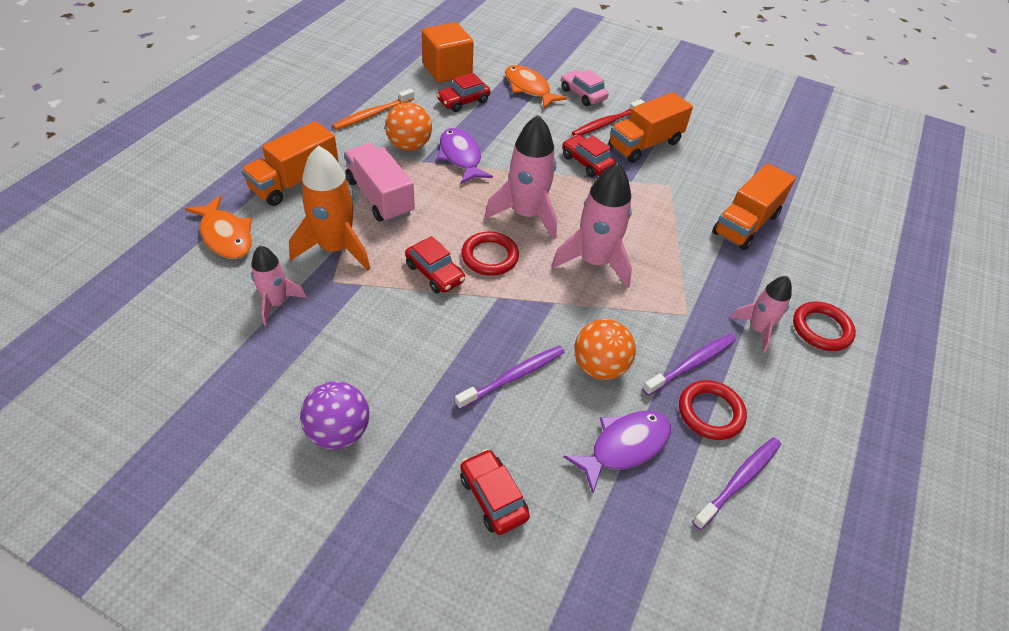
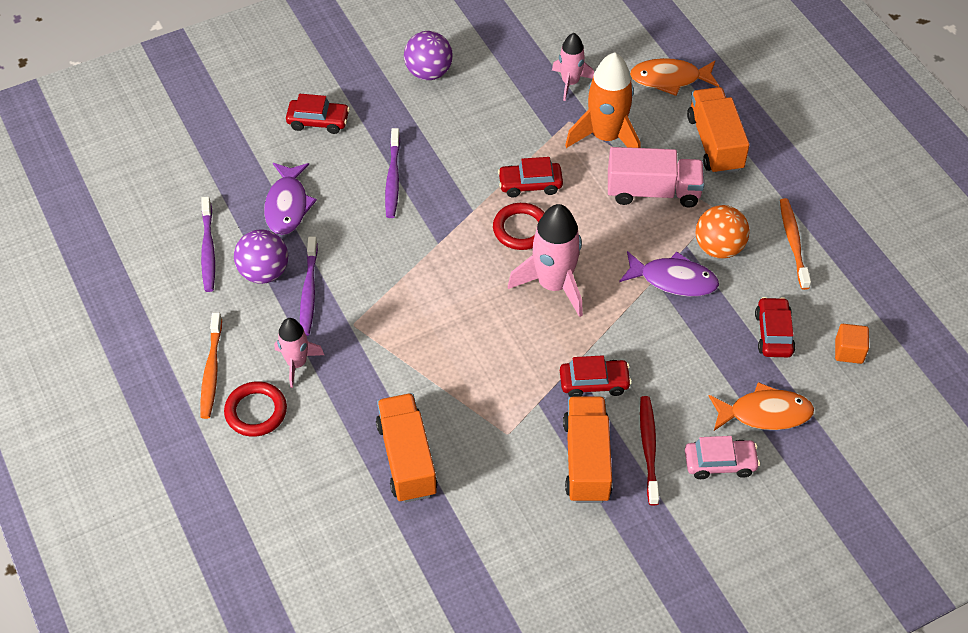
camera: 130 degrees right, 5 degrees up
(447, 70) = (849, 351): orange cube -> orange cube, size x0.53
(594, 262) = (458, 299): pink rocket -> none
(599, 367) = (357, 233): orange ball -> none
(710, 412) = (264, 272): red ring -> purple ball
(831, 383) = (211, 371): none -> orange toothbrush

